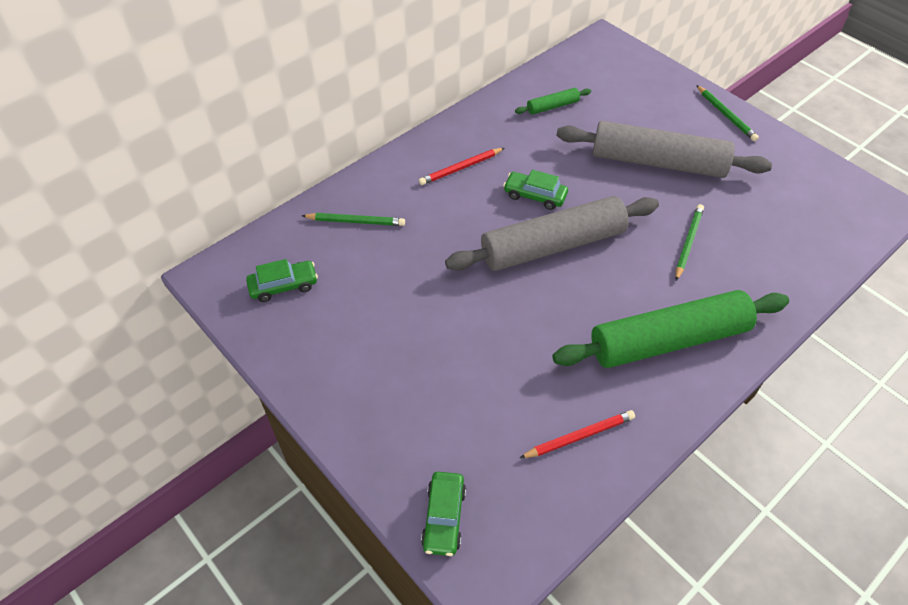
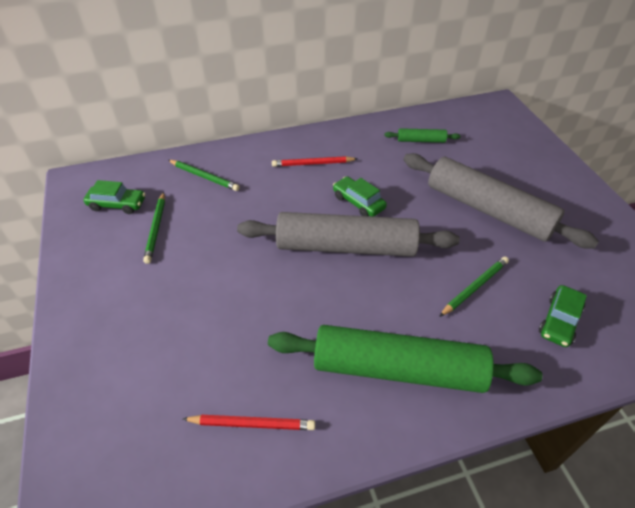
camera: 25 degrees right, 5 degrees down
(444, 517) = (82, 443): green car -> green car (559, 321)
(726, 115) = (580, 191): green pencil -> green pencil (156, 229)

